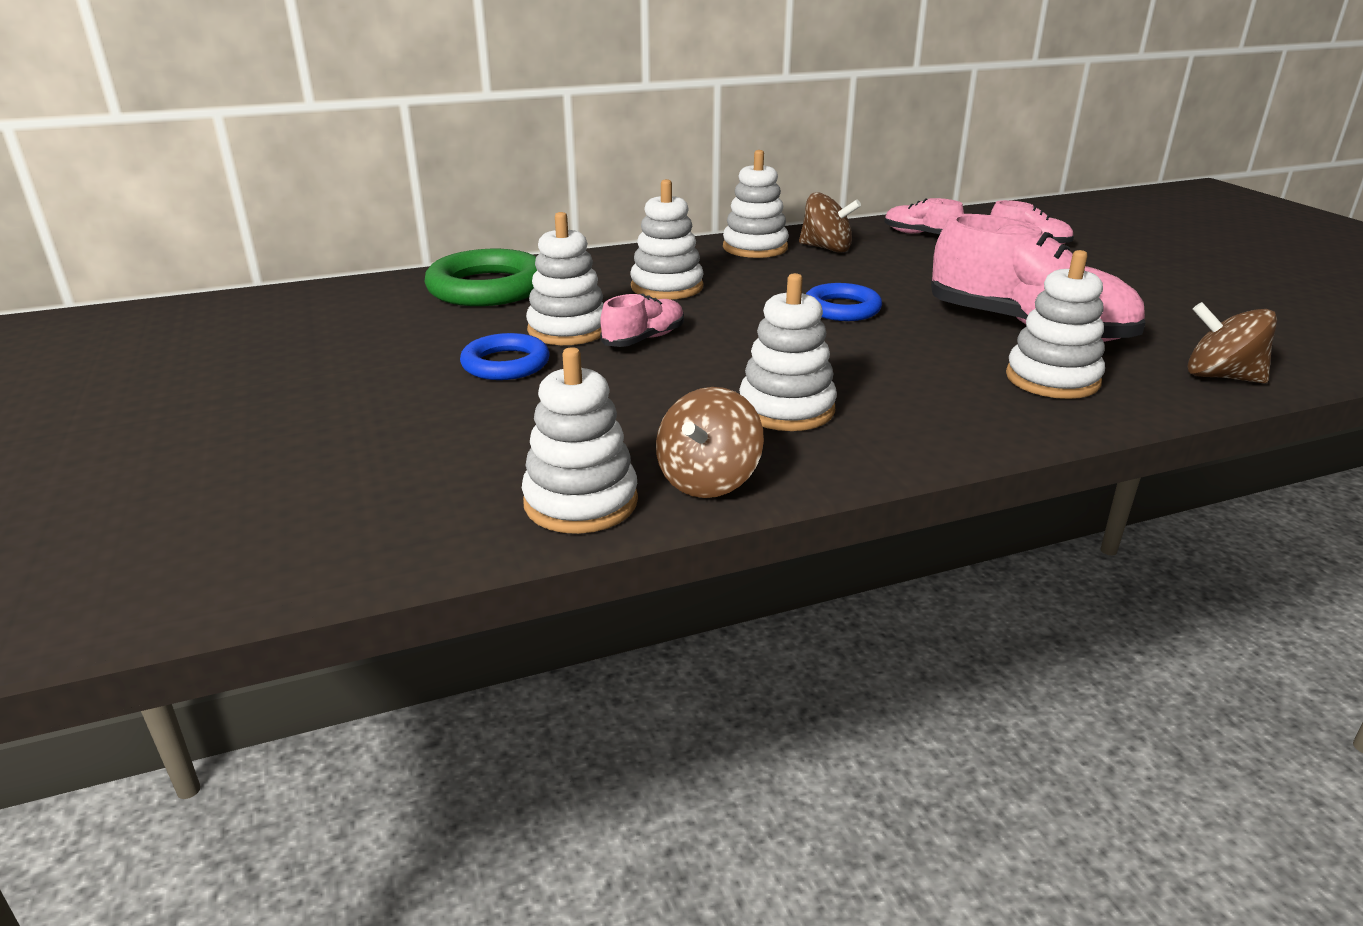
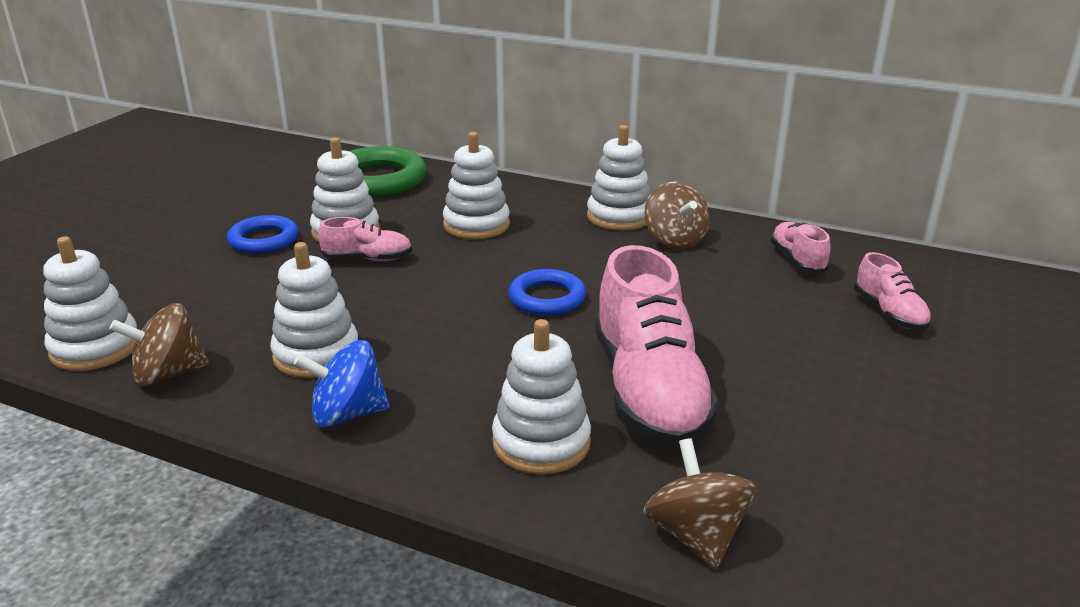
camera: 45 degrees right, 0 degrees up
(911, 427) = (347, 414): none -> blue spinning top

